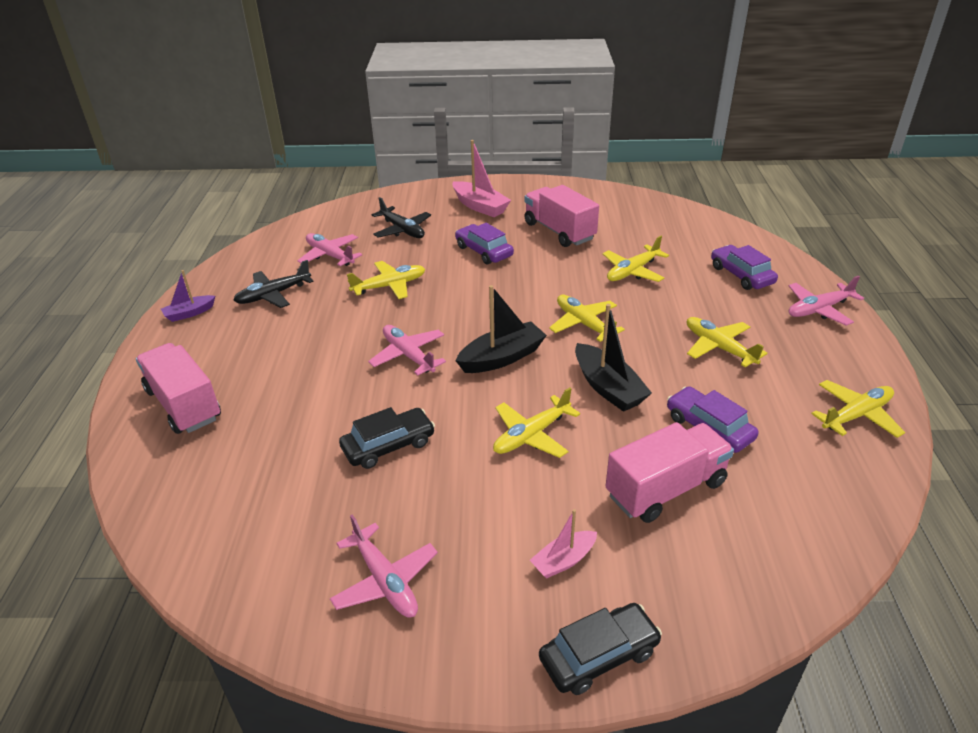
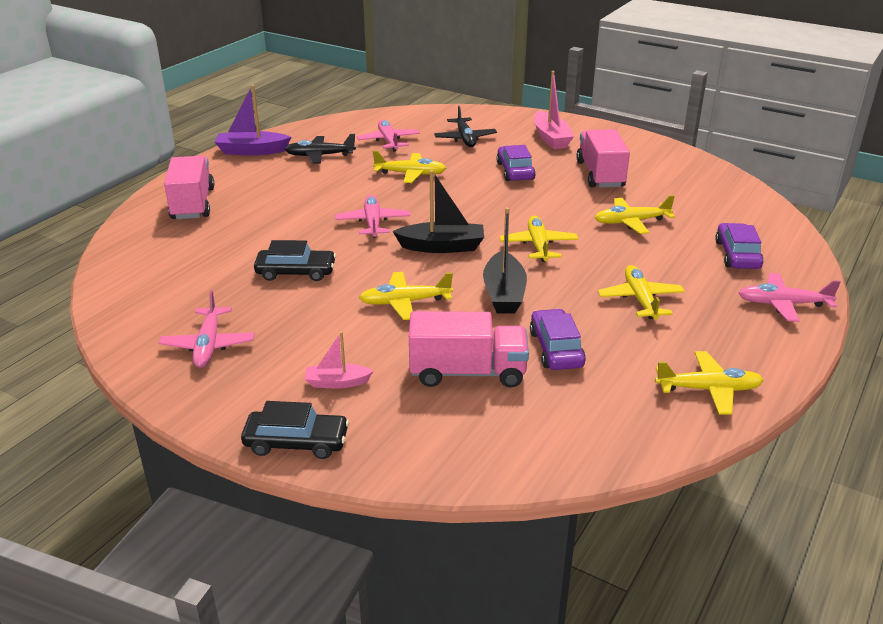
camera: 30 degrees right, 5 degrees down
(189, 313) = (252, 151): purple boat -> purple boat, size x1.68

